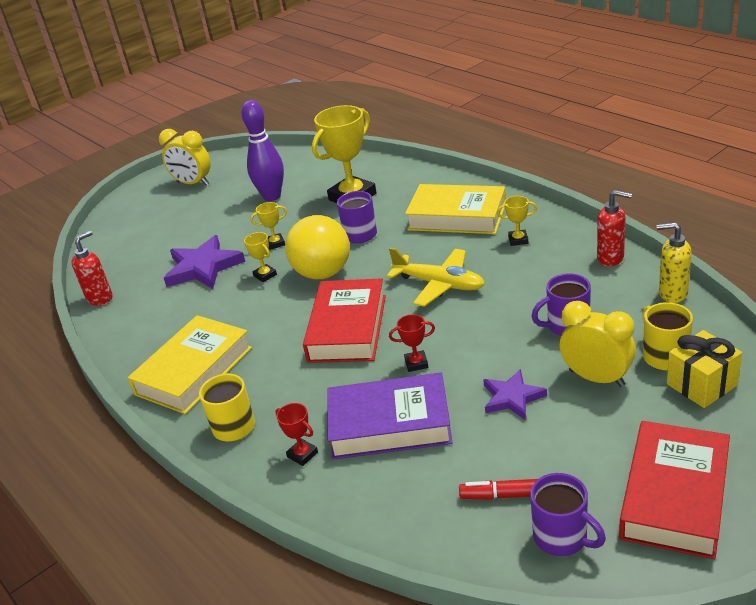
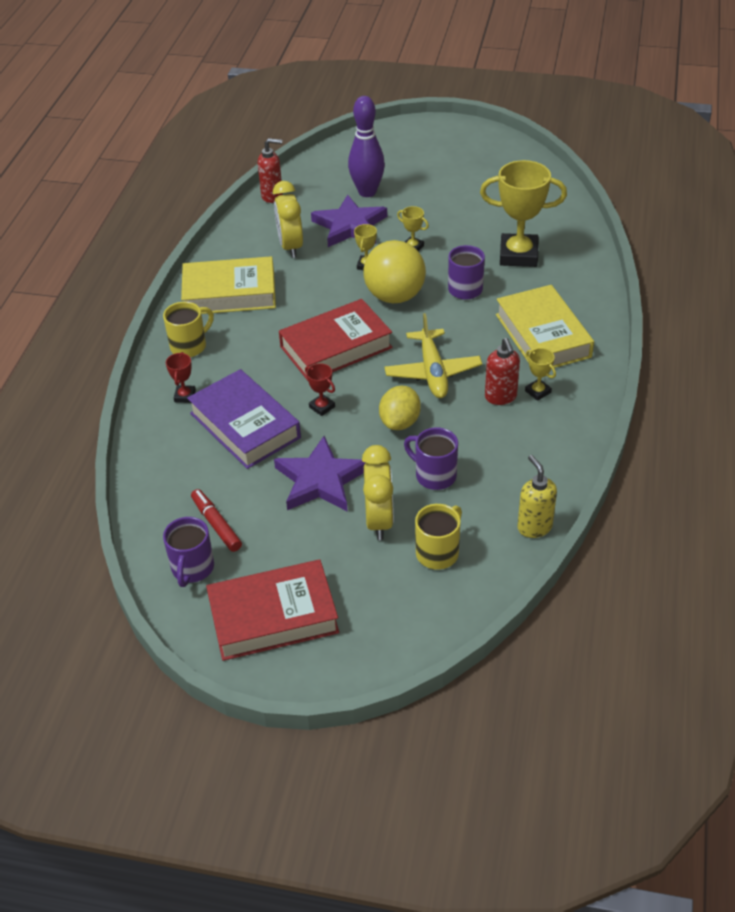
camera: 50 degrees right, 10 degrees up
(193, 183) = (458, 150): yellow clock -> yellow clock (290, 247)
(272, 196) = (478, 207): purple bowling pin -> purple bowling pin (367, 192)
(482, 323) = (400, 422): none -> yellow lemon
(512, 397) = (320, 480): purple star -> purple star, size x1.61
(611, 258) = (558, 465): red soap dispenser -> red soap dispenser (501, 397)
(701, 385) = (416, 590): yellow gift -> none

